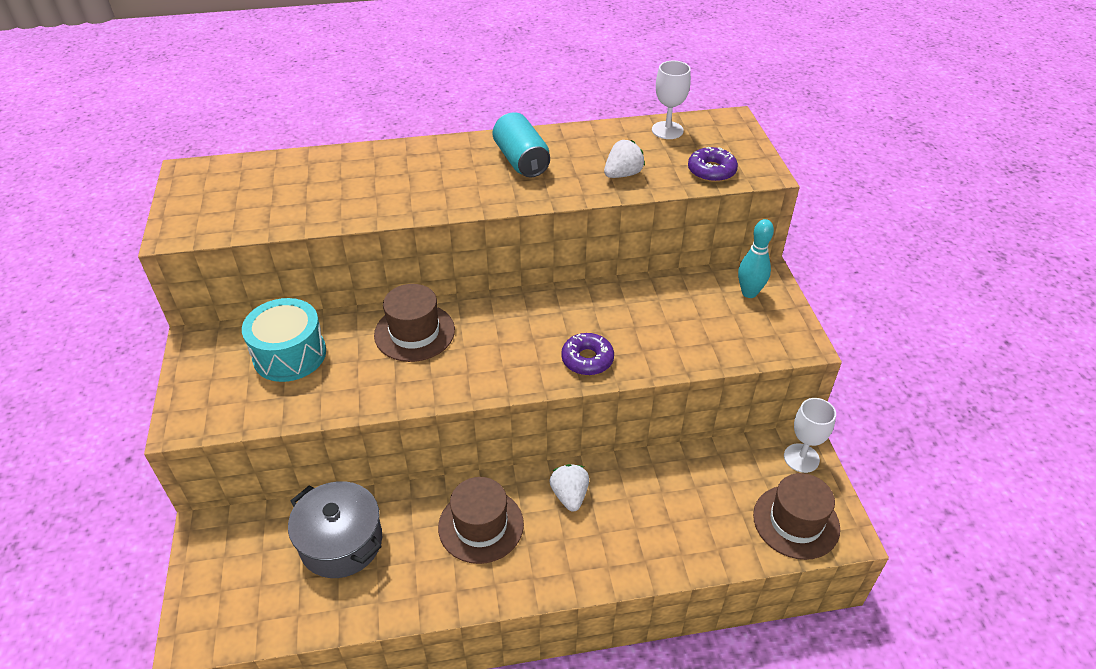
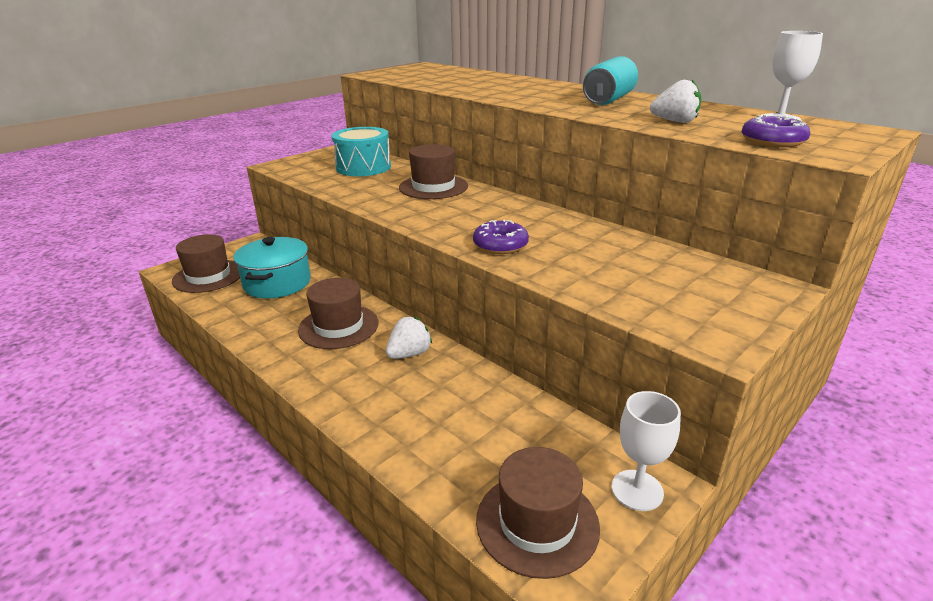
camera: 55 degrees right, 15 degrees down
(254, 603) = (208, 276): none -> brown hat
(341, 542) = (277, 283): grey pot -> turquoise pot
(749, 293) = (731, 288): turquoise bowling pin -> none

